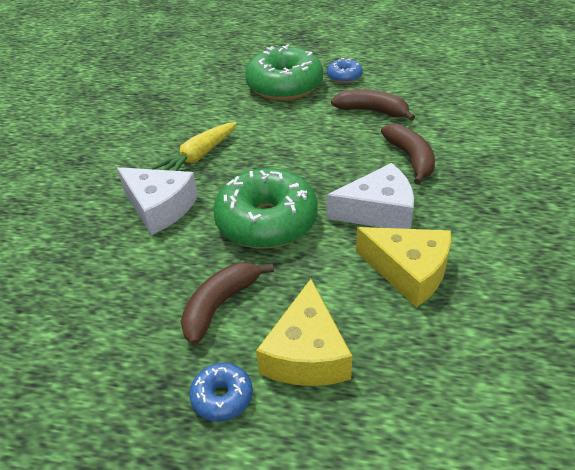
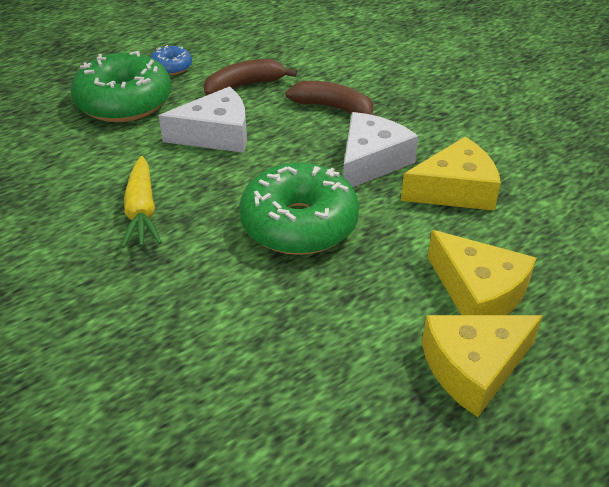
camera: 50 degrees left, 0 degrees up
(159, 207) = (179, 277): white cheese -> white cheese (216, 134)
(220, 305) = (367, 311): brown banana -> none
(222, 397) = (473, 368): blue donut -> yellow cheese

